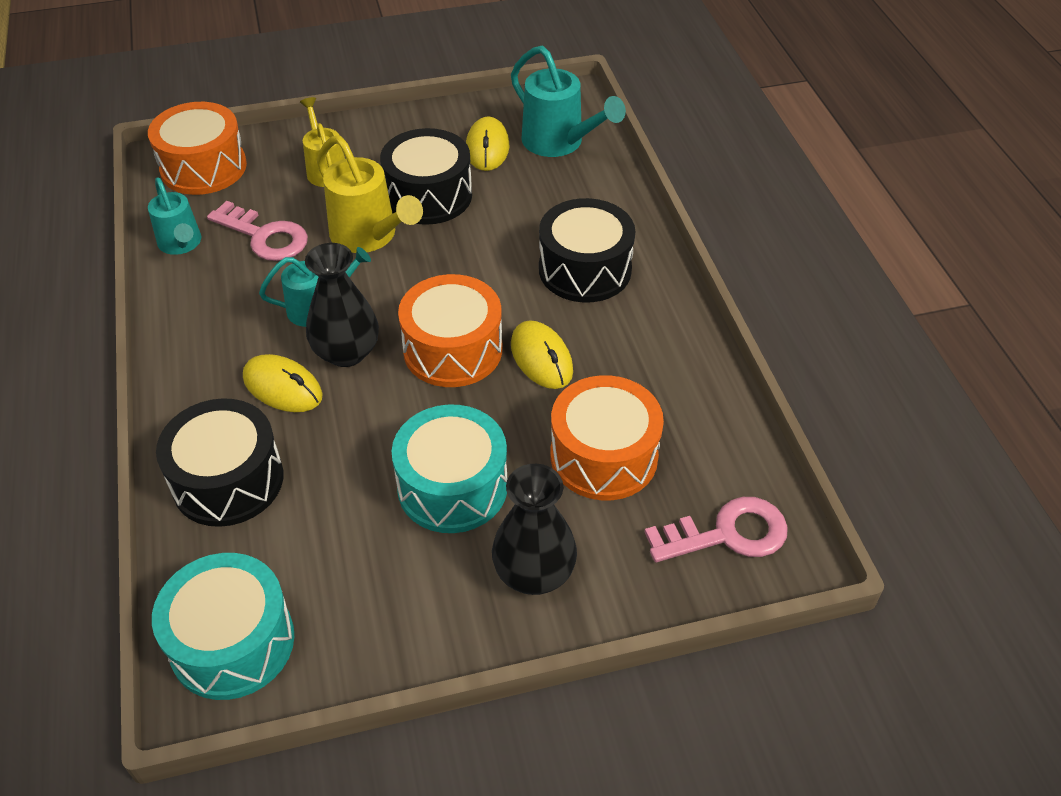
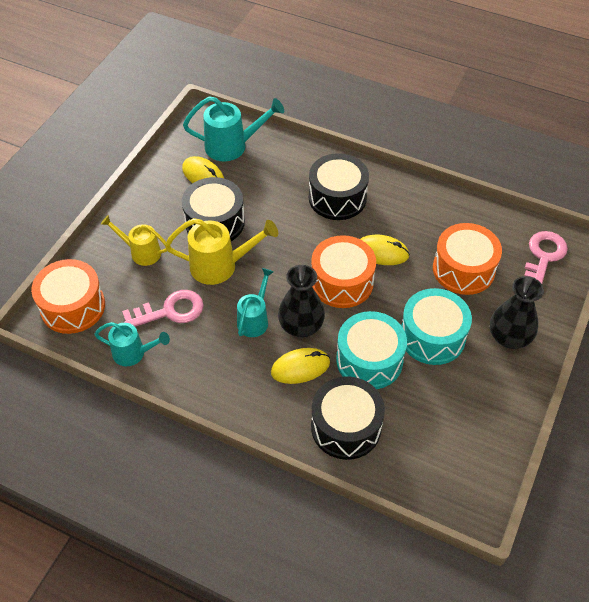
camera: 50 degrees left, 5 degrees up
(232, 642) = (454, 479): turquoise drum -> turquoise drum (369, 360)

